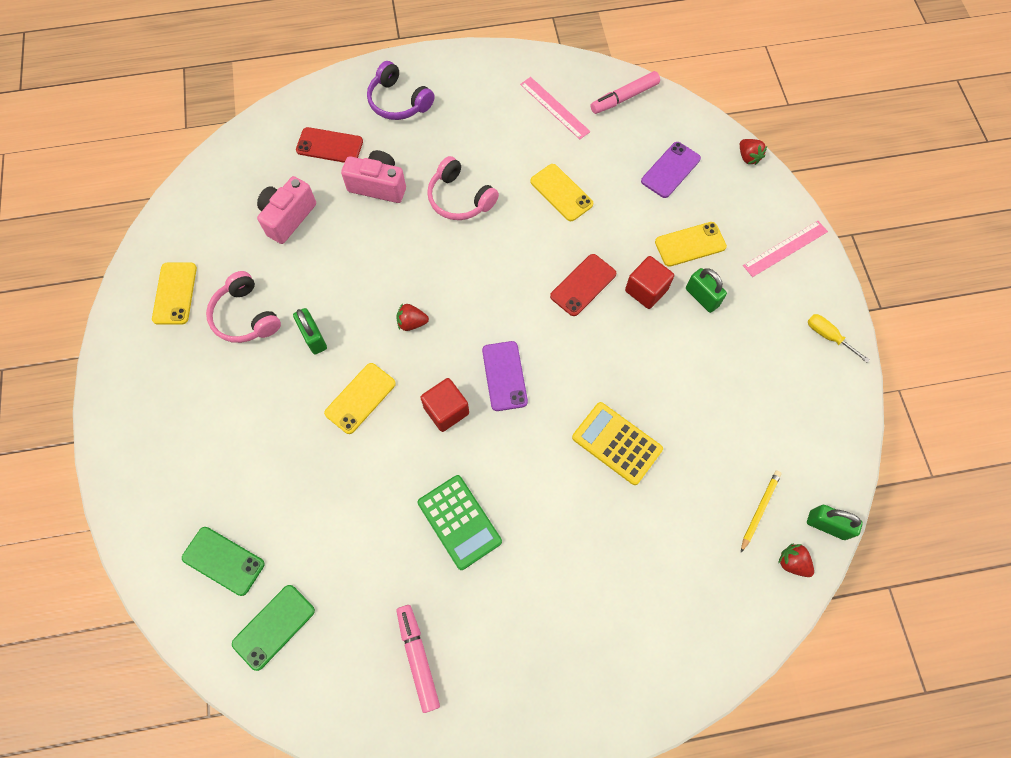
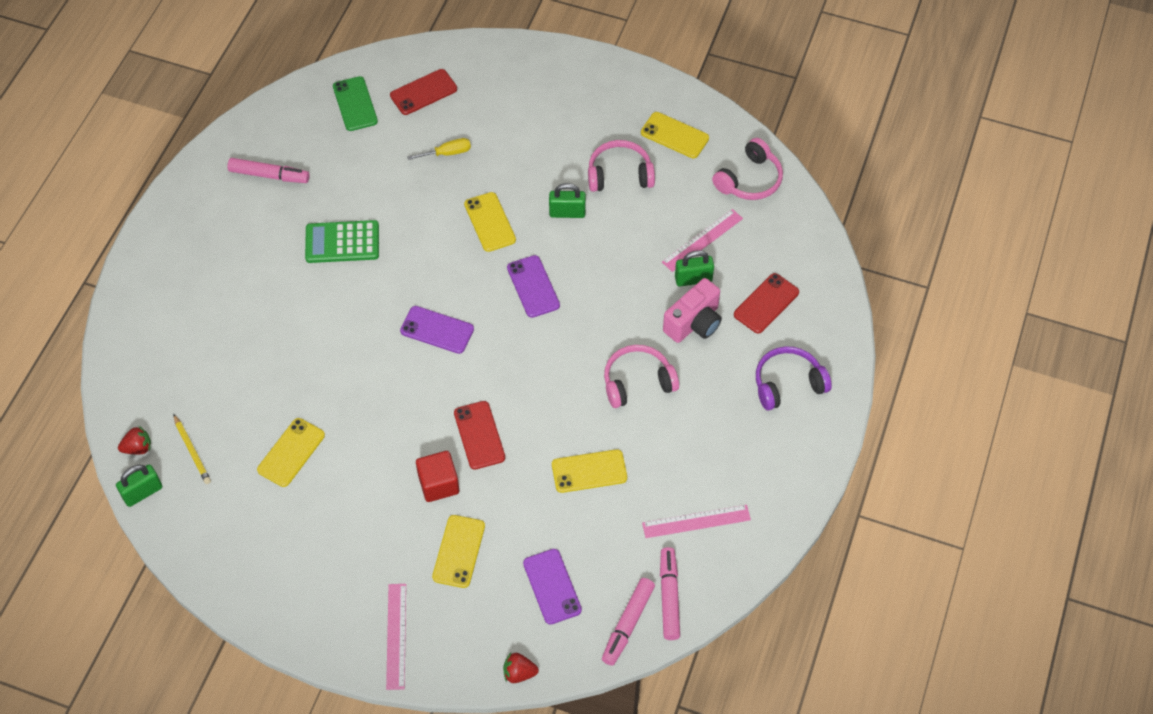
camera: 120 degrees right, 10 degrees down
(201, 212) = (750, 180): none -> pink headphones
(223, 561) = (423, 92): green phone -> red phone
(288, 217) = (702, 240): pink camera -> pink ruler
(412, 323) = (533, 286): red strawberry -> purple phone
(446, 410) = (437, 275): red cube -> none
(617, 443) = (321, 380): yellow calculator -> none
(662, 112) = (628, 624): none -> pink marker
(700, 422) = (291, 452): none -> yellow phone
(702, 297) = (399, 527): green padlock -> green padlock (693, 279)
(828, 336) = (287, 610): yellow screwdriver -> yellow screwdriver (447, 153)

